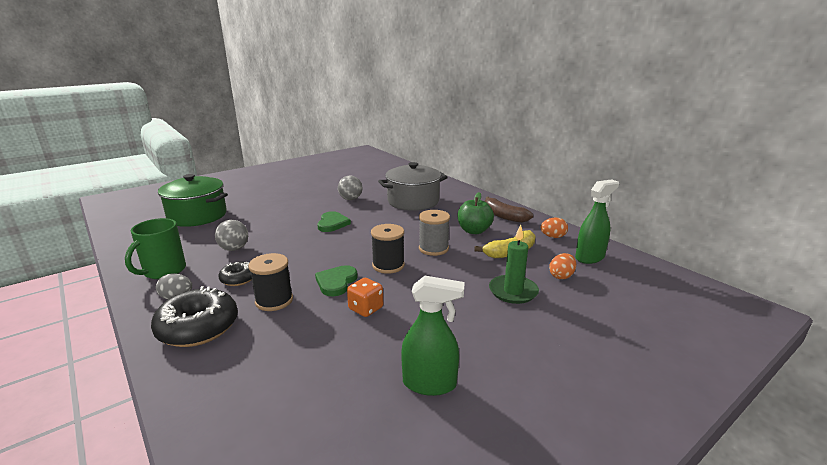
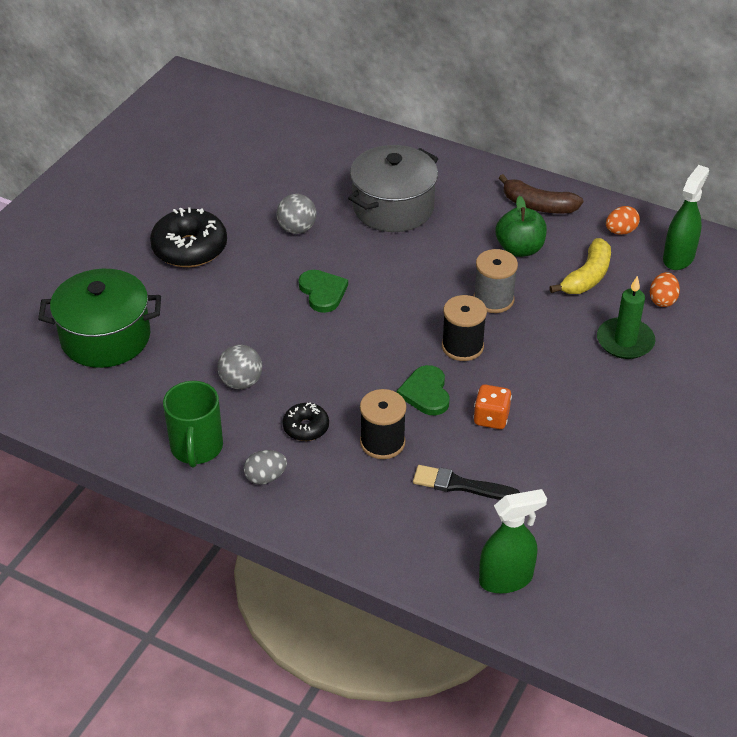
camera: 25 degrees left, 20 degrees up
(198, 328) = (340, 504): black donut -> black donut (190, 248)
(295, 344) = (461, 485): none -> black brush
(430, 384) = (617, 479): green spray bottle -> green spray bottle (506, 579)

